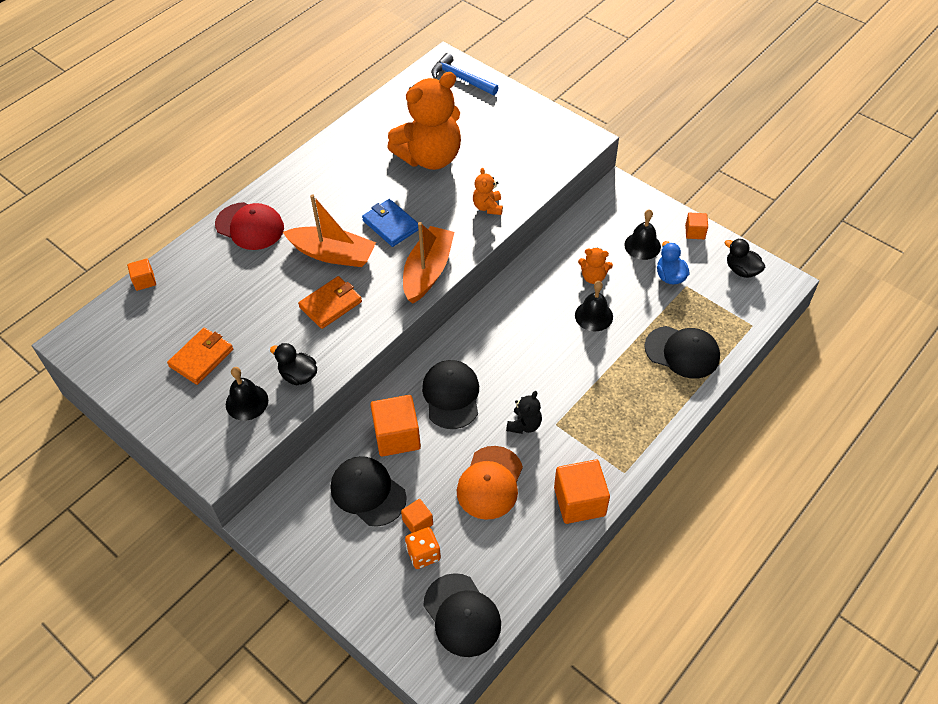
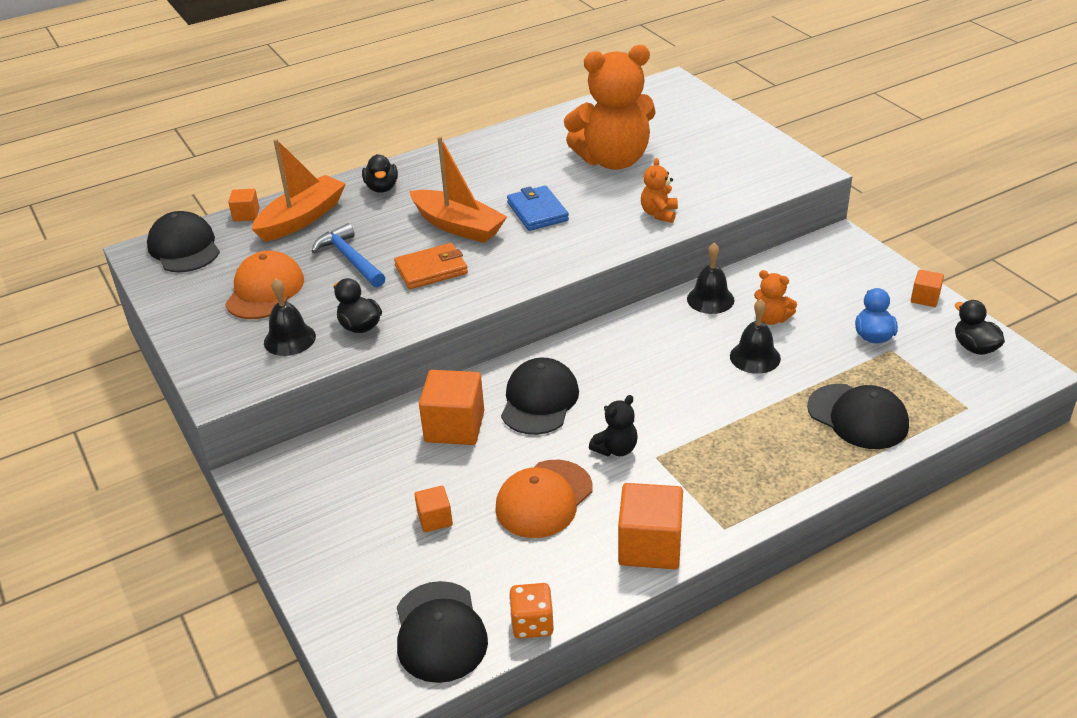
camera: 20 degrees right, 15 degrees down
(201, 358) = (265, 290): orange wallet -> orange cap
(250, 226) = (382, 188): red cap -> black duck
(368, 492) = (391, 474): black cap -> black cap (184, 248)
(423, 554) = (425, 554): orange dice -> orange dice (532, 623)
(427, 271) = (558, 260): orange boat -> orange boat (302, 218)
(461, 79) = (683, 99): blue hammer -> blue hammer (350, 259)
(642, 245) = (849, 299): black bell -> black bell (710, 299)

